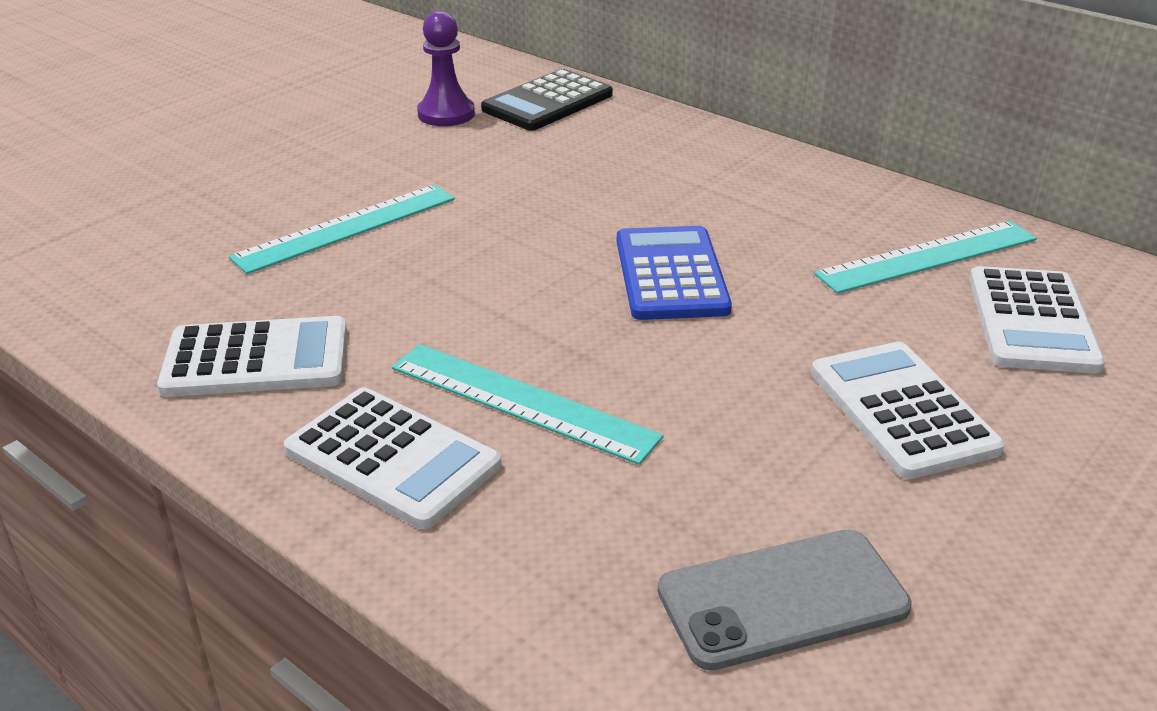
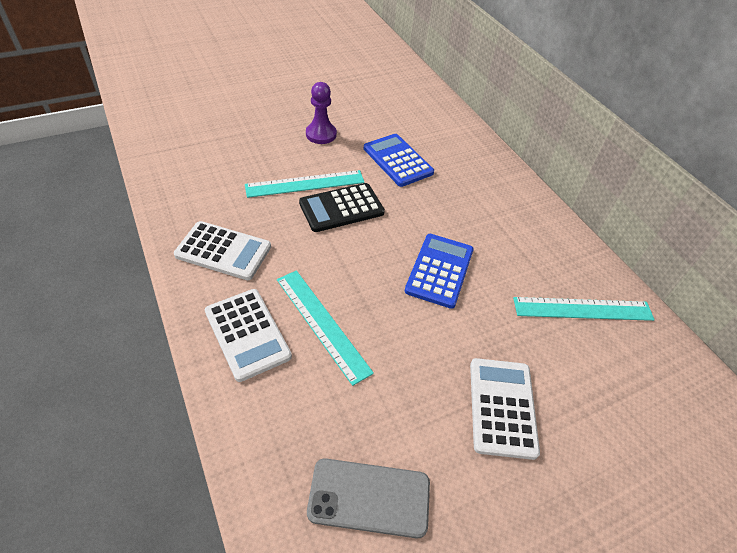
camera: 20 degrees right, 15 degrees up
(446, 114) = (392, 124): purple pawn -> purple pawn (321, 134)
(492, 157) = (397, 160): none -> blue calculator
(547, 102) = (446, 131): black calculator -> black calculator (341, 208)
(1032, 321) = (612, 376): white calculator -> none

